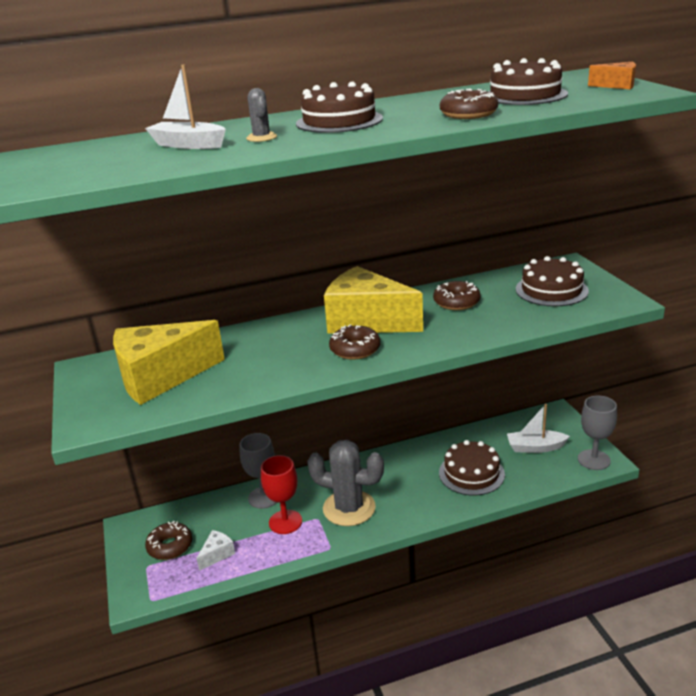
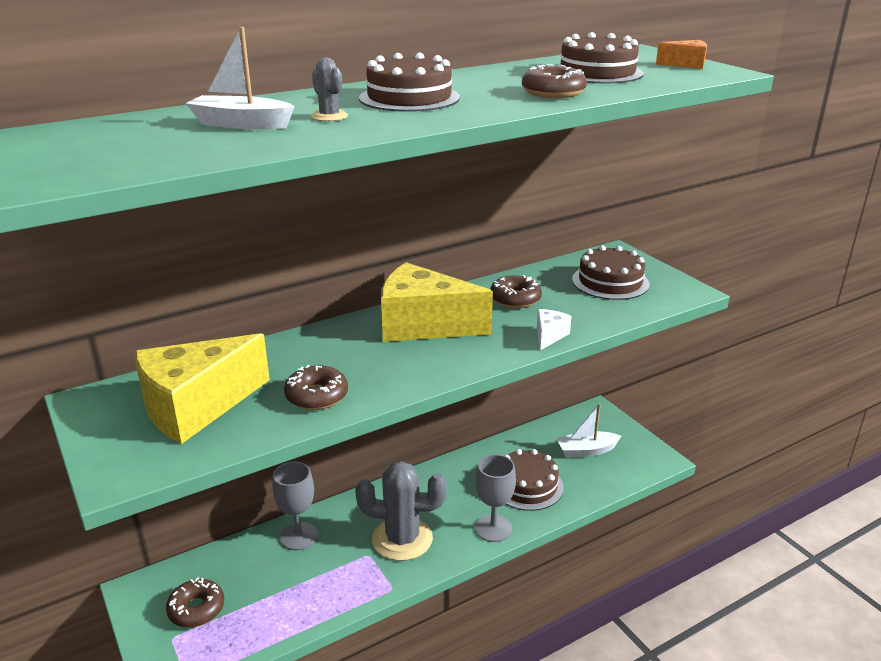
camera: 15 degrees left, 0 degrees up
(217, 554) = (258, 612): white cheese -> white cheese (549, 336)
(285, 522) = (332, 563): red goblet -> none
(355, 349) = (422, 359): brown donut -> brown donut (316, 396)
(594, 460) = (649, 459): grey goblet -> grey goblet (493, 528)

